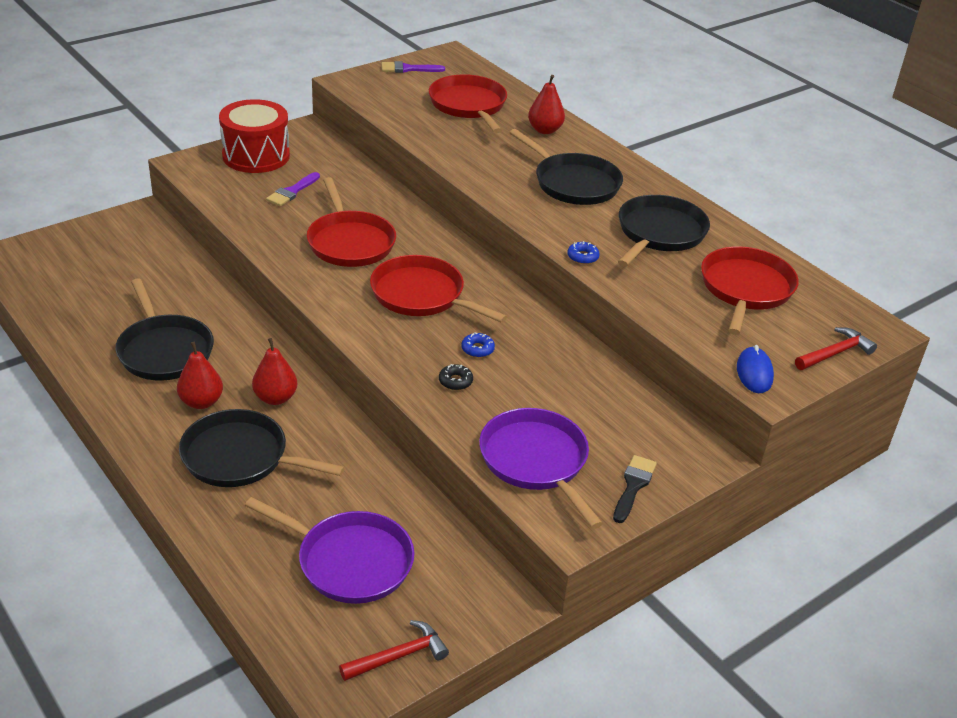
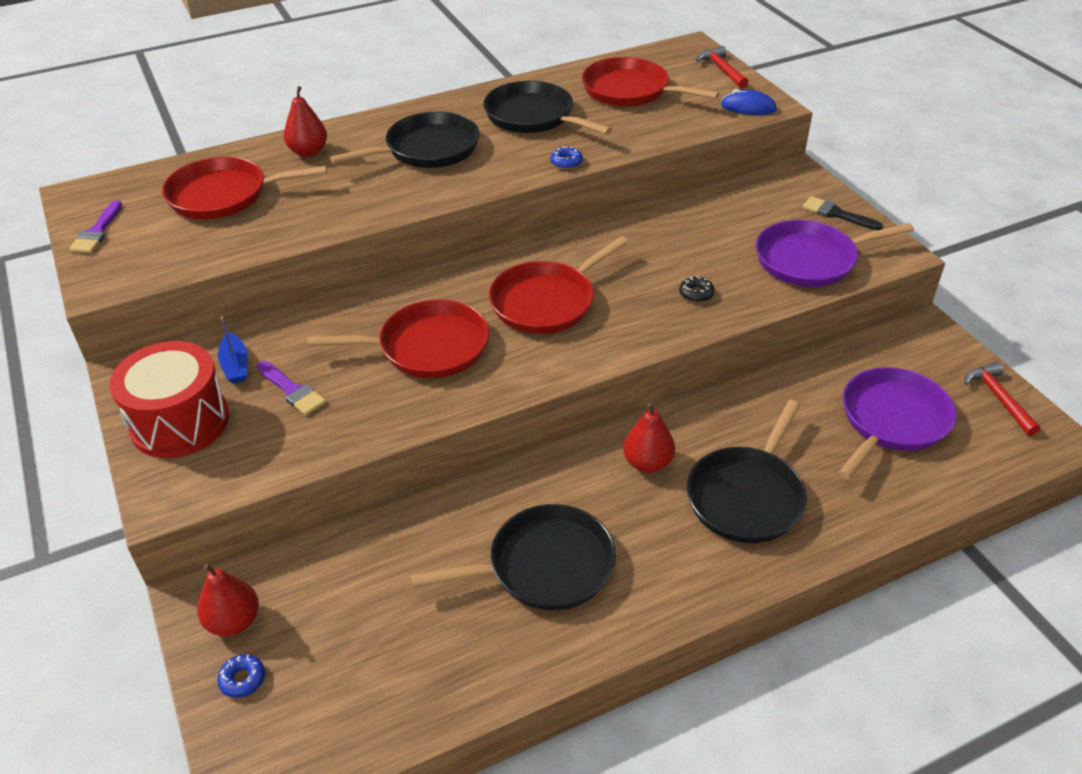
camera: 75 degrees left, 5 degrees up
(201, 402) = (650, 529): red pear -> red pear (234, 621)
(315, 166) = (235, 365): none -> blue boat
(477, 349) = (645, 274): blue donut -> blue donut (242, 679)

